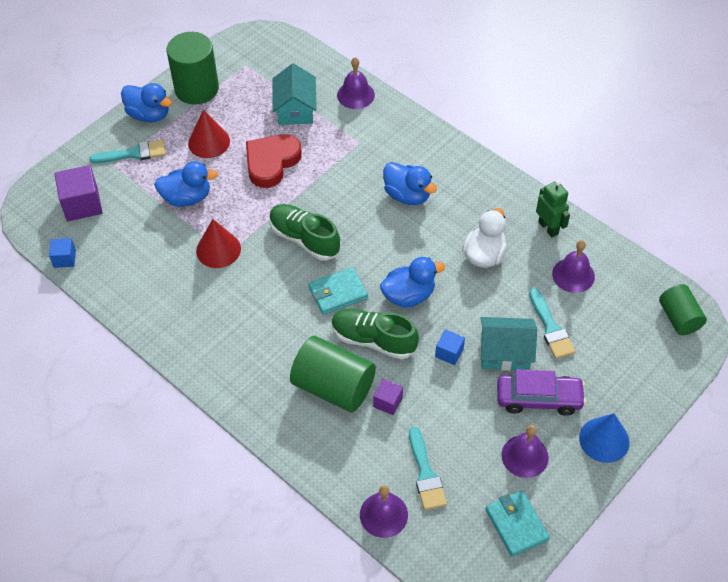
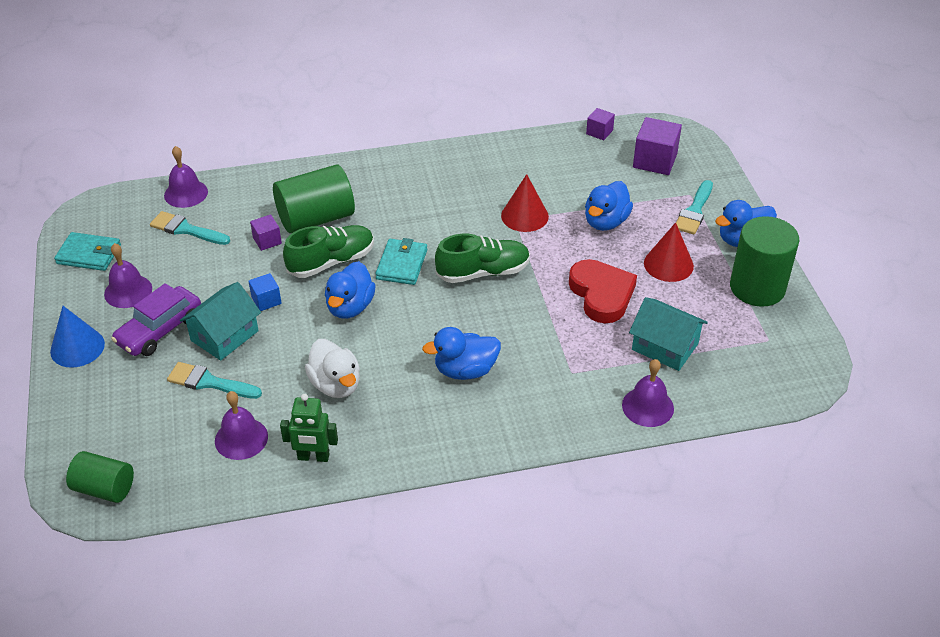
camera: 125 degrees right, 10 degrees down
(64, 259) = (599, 132): blue cube -> purple cube

